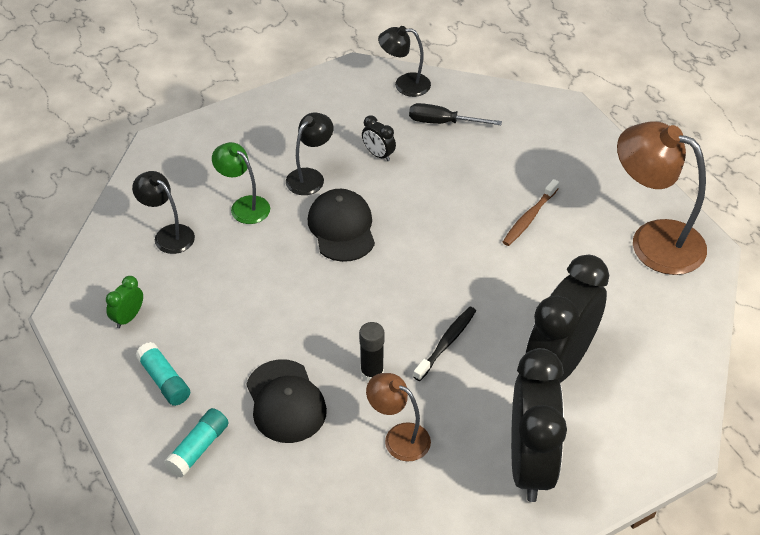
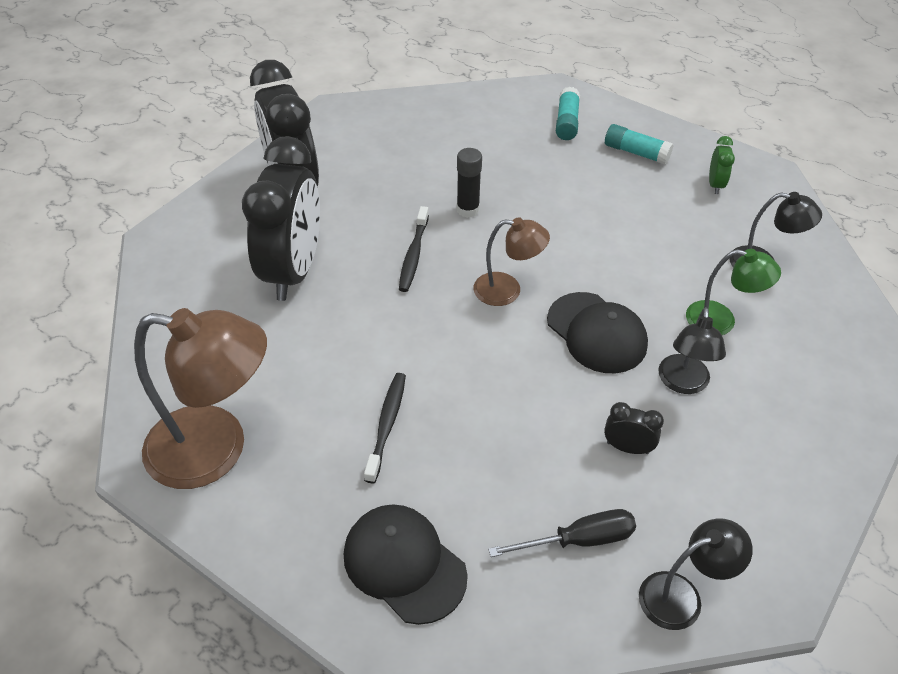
camera: 155 degrees right, 0 degrees up
(285, 401) = (526, 168): black cap -> black cap (404, 564)
(398, 437) = (415, 173): brown lamp -> brown lamp (507, 290)
(529, 218) = (387, 425): brown toothbrush -> black toothbrush

